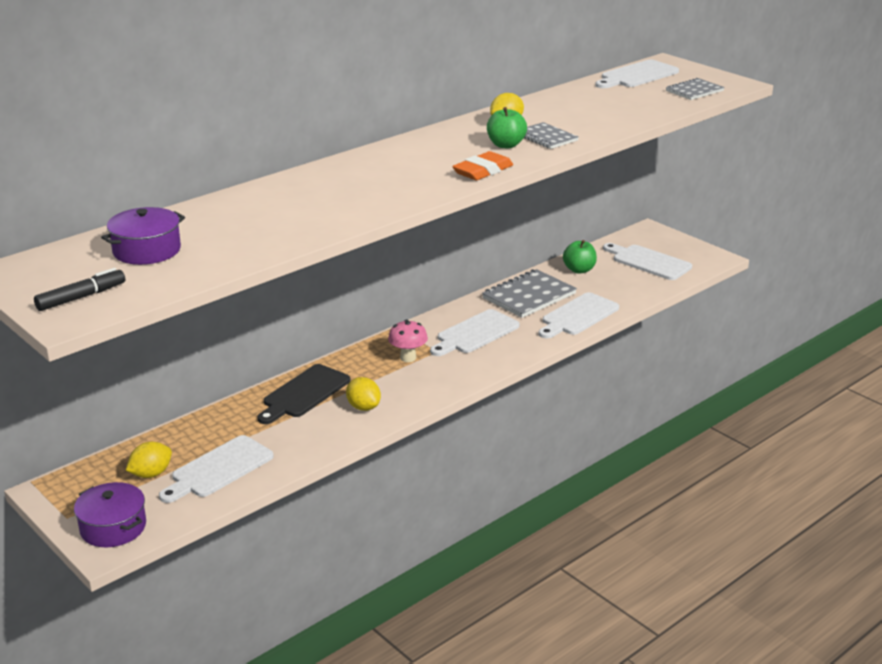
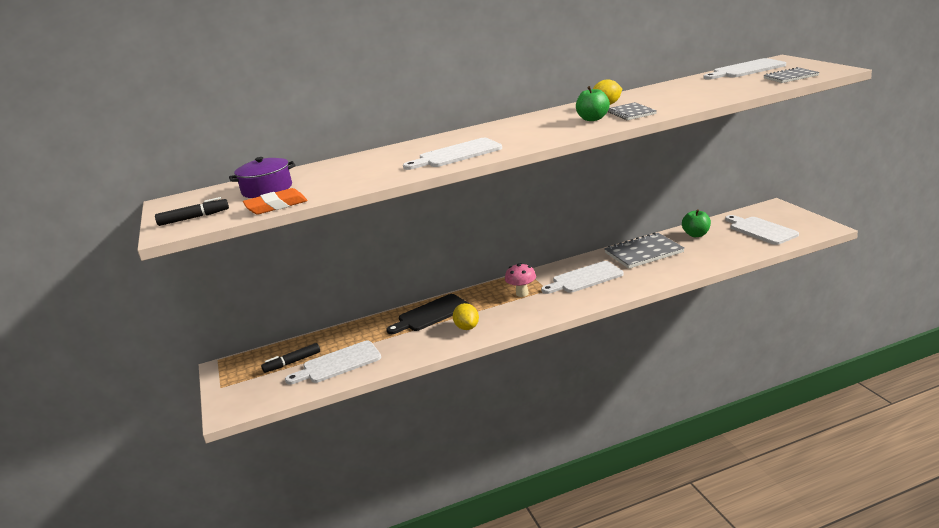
camera: 25 degrees right, 5 degrees down
(113, 527) = (243, 398): purple pot -> none
(151, 474) = (292, 362): yellow lemon -> black marker
(483, 171) = (558, 136): orange eraser -> orange eraser (276, 206)
(578, 316) = (677, 269): white cutting board -> white cutting board (456, 154)

